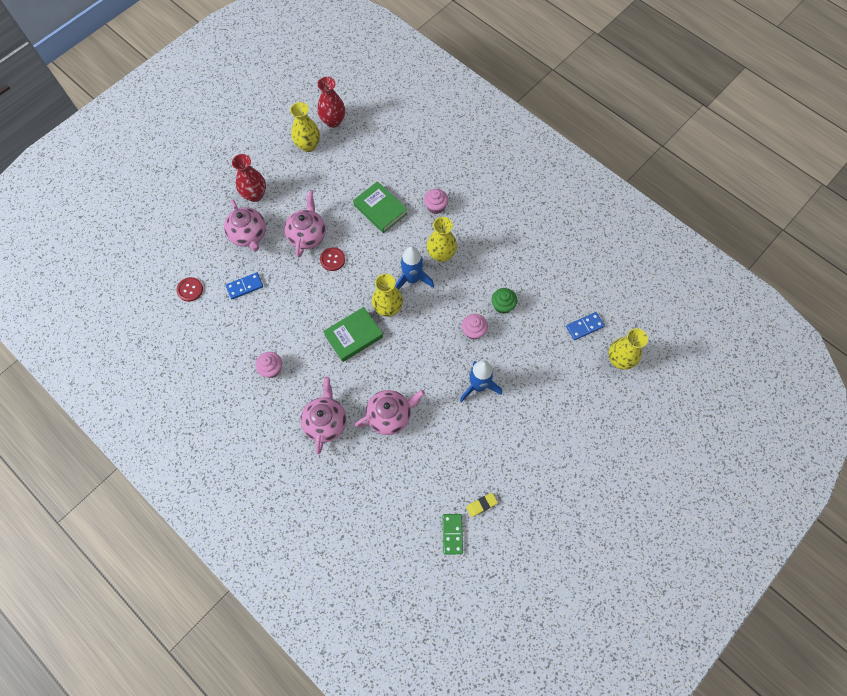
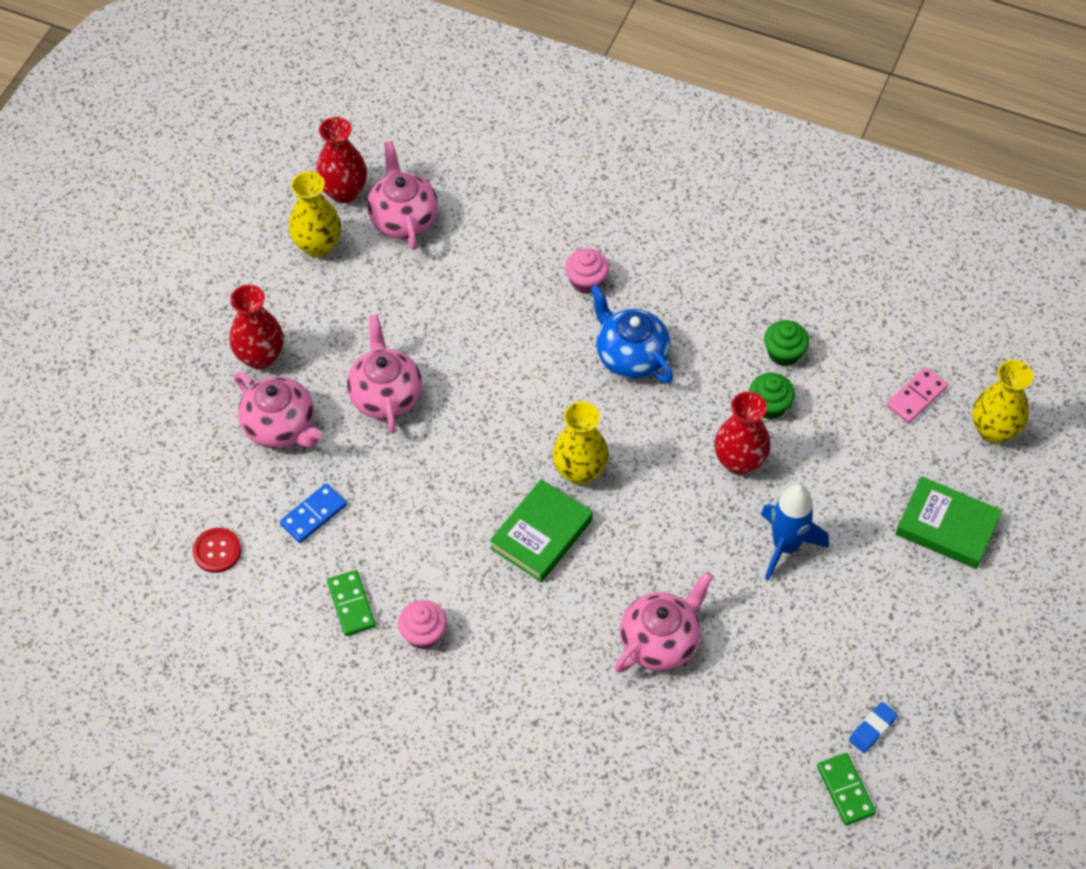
camera: 20 degrees left, 10 degrees down
(243, 340) = (351, 604): none -> green domino
(326, 422) = (556, 688): pink teapot -> pink teapot (403, 218)
(332, 259) = (448, 422): red button -> none
(380, 209) = (493, 314): green book -> green book (947, 526)
(412, 279) = (600, 411): blue rocket -> none
(441, 254) = (630, 356): yellow vase -> blue teapot
(473, 331) = (739, 461): pink cupcake -> red vase
(481, 505) = (872, 729): yellow eraser -> blue eraser
(523, 279) = (784, 353): none -> green cupcake
(584, 327) = (916, 397): blue domino -> pink domino

